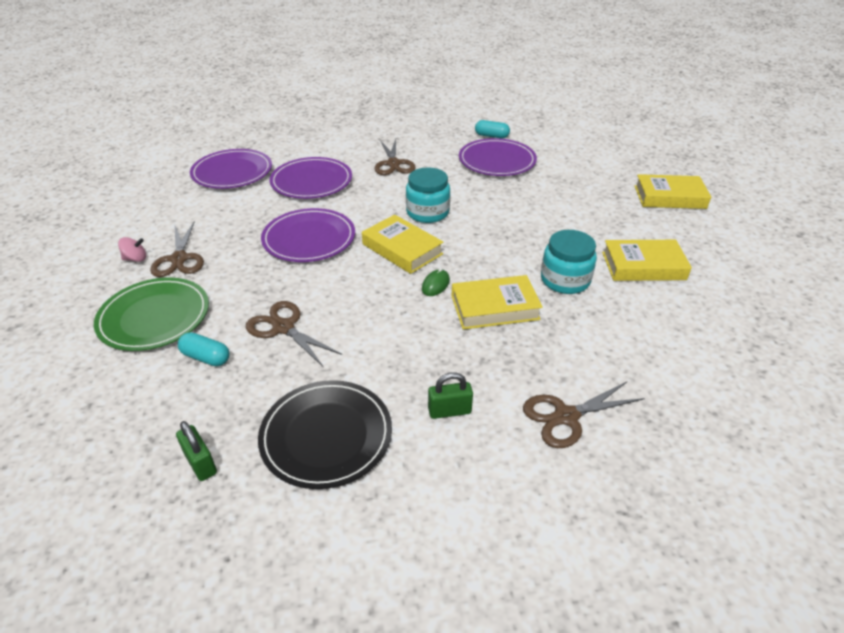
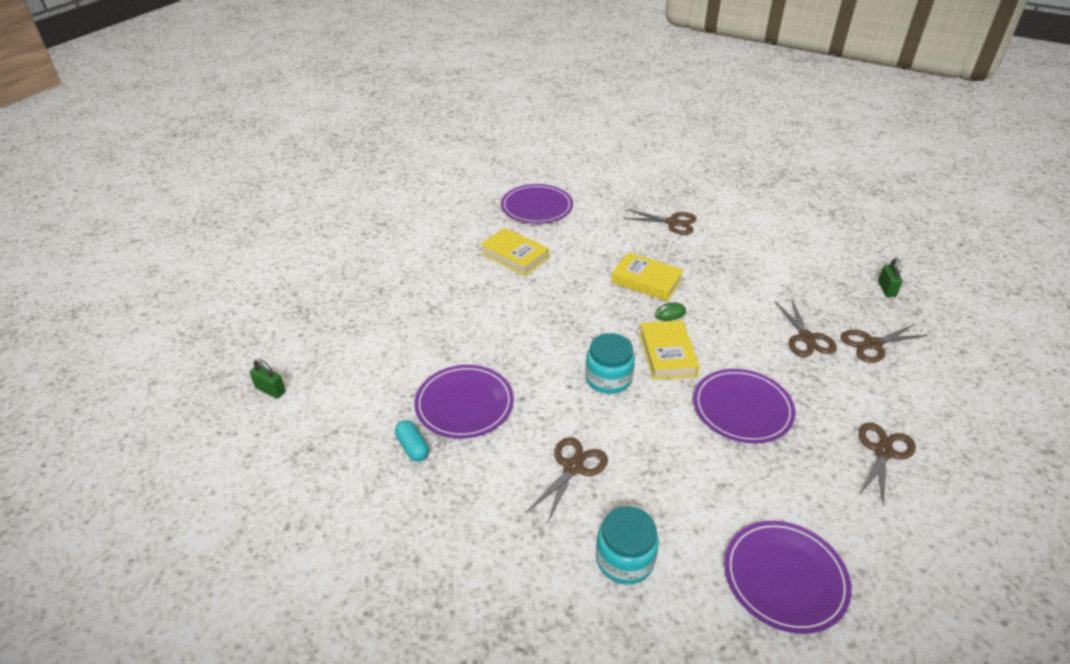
camera: 140 degrees left, 0 degrees up
(135, 259) = (931, 476): pink spinning top -> none
(154, 317) = (912, 397): green plate -> none
(206, 357) = (872, 344): turquoise capsule -> brown scissors
(311, 181) = (690, 493): purple plate -> purple plate (537, 207)
(326, 436) = (808, 270): black plate -> none
(449, 411) = (730, 250): green padlock -> green padlock (270, 390)
(565, 280) = (578, 273): turquoise jar -> turquoise jar (624, 559)
(669, 197) = (399, 285): yellow book -> none

